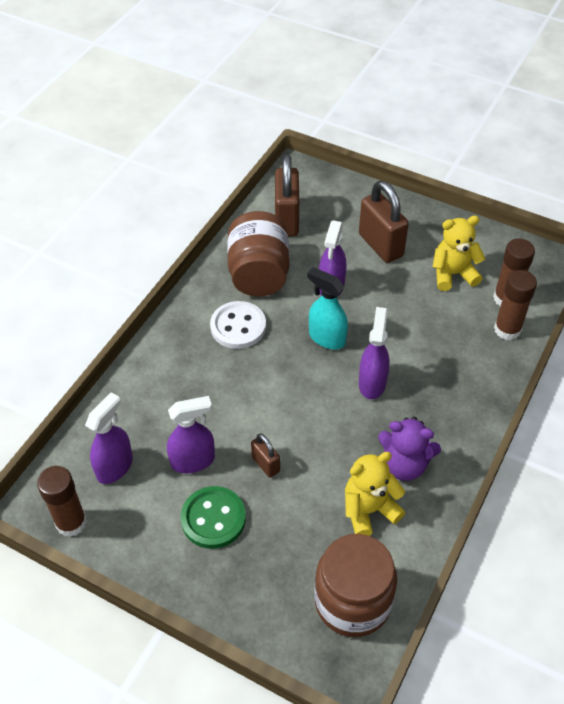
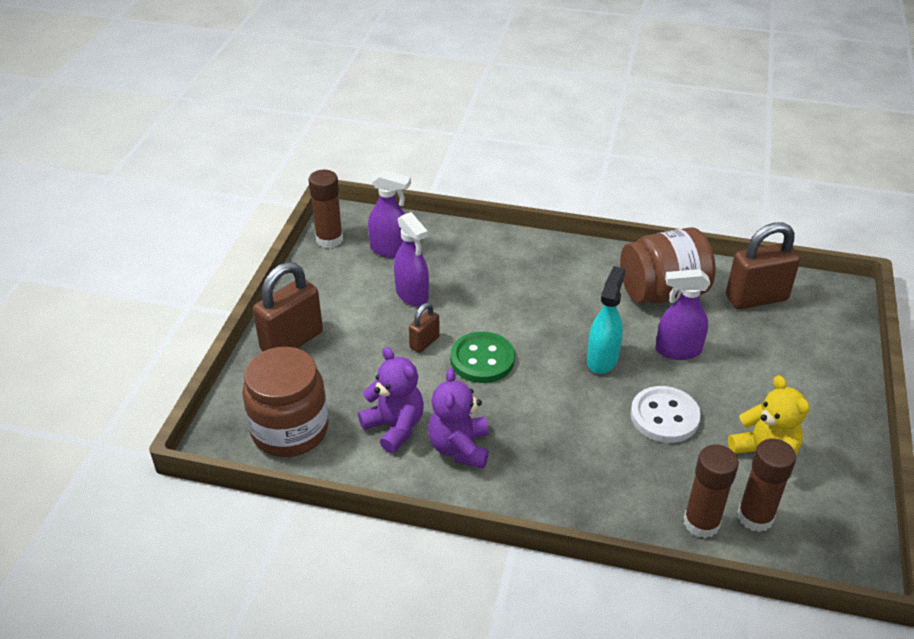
camera: 75 degrees right, 10 degrees down
(213, 518) = (355, 320): green button -> green button (482, 359)
(238, 326) = (583, 291): white button -> white button (664, 416)
(369, 510) = (394, 427): yellow teddy bear -> purple teddy bear
(372, 383) = (557, 405): purple spray bottle -> none
(380, 245) = (769, 382): brown padlock -> brown padlock (292, 341)

